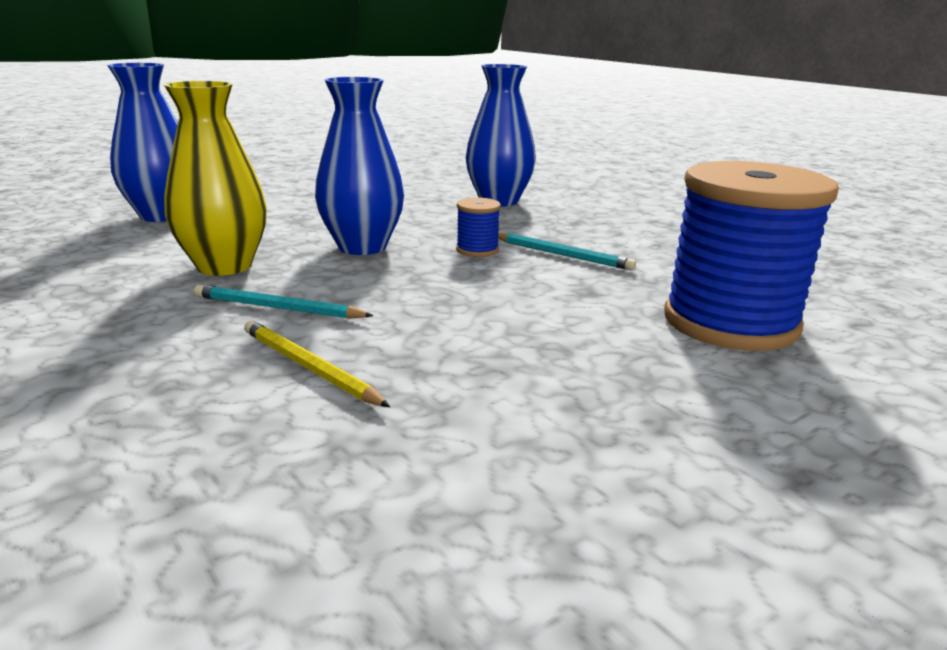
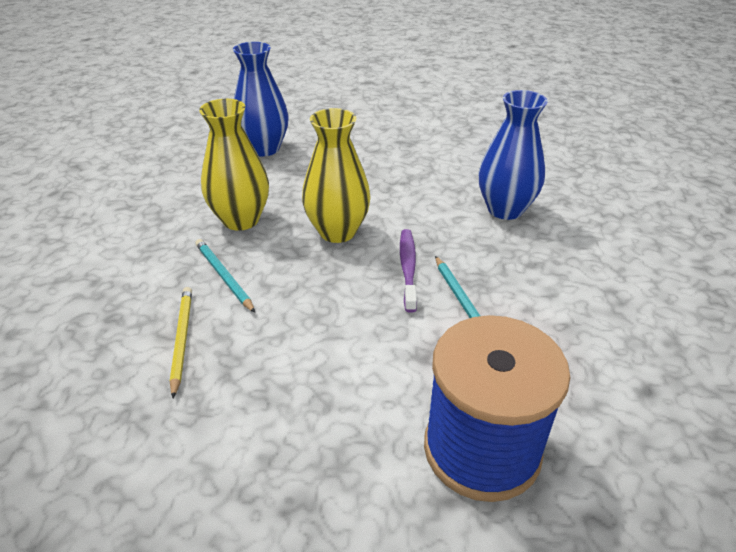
camera: 40 degrees right, 15 degrees up
(362, 247) = (337, 231): blue vase -> yellow vase
(477, 250) = (408, 268): blue spool -> purple toothbrush

